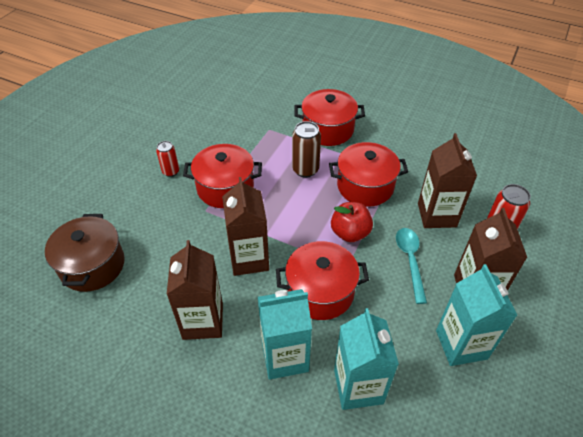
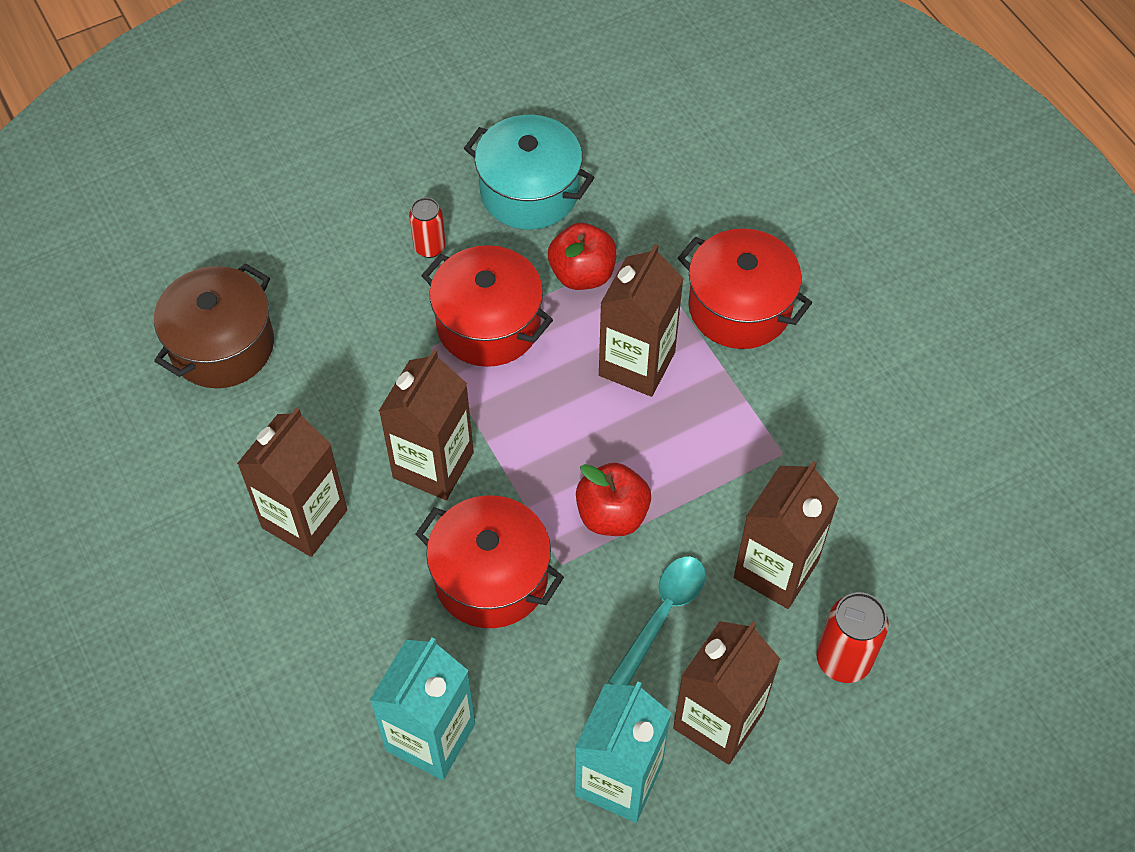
camera: 35 degrees right, 10 degrees up
(200, 130) = (529, 192): none -> turquoise pot
(251, 149) = (582, 274): none -> red apple
(285, 357) = (370, 636): turquoise carton -> none
(305, 170) = (637, 364): brown can -> brown carton
(365, 186) = (707, 450): red pot -> none

